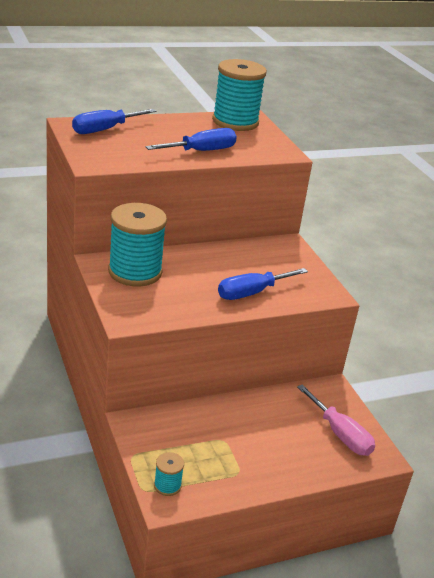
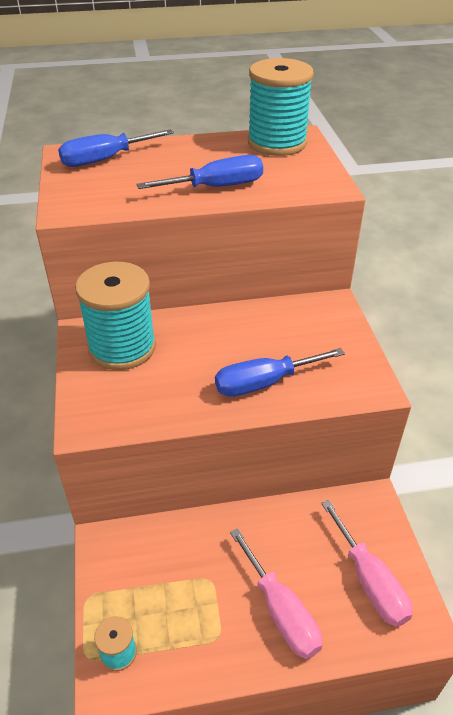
camera: 15 degrees right, 10 degrees up
(280, 455) = (281, 611): none -> pink screwdriver

